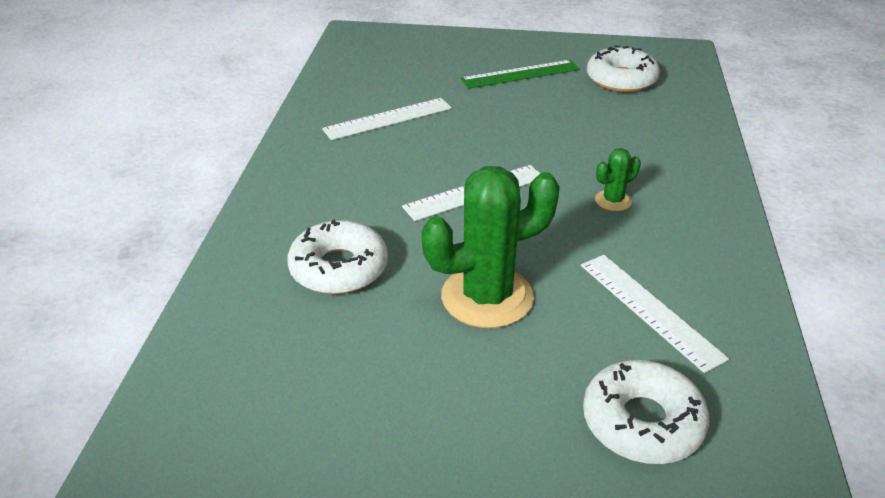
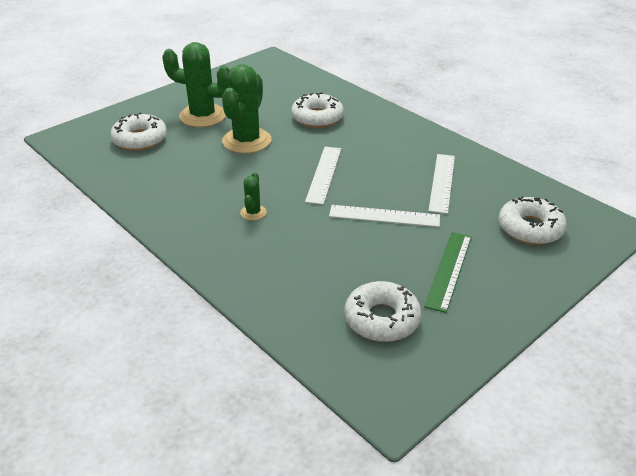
camera: 130 degrees right, 0 degrees up
(407, 60) = (530, 228): none -> white donut
(480, 400) = (202, 116): none -> green cactus
(649, 310) = (175, 173): white ruler -> white ruler (384, 216)

